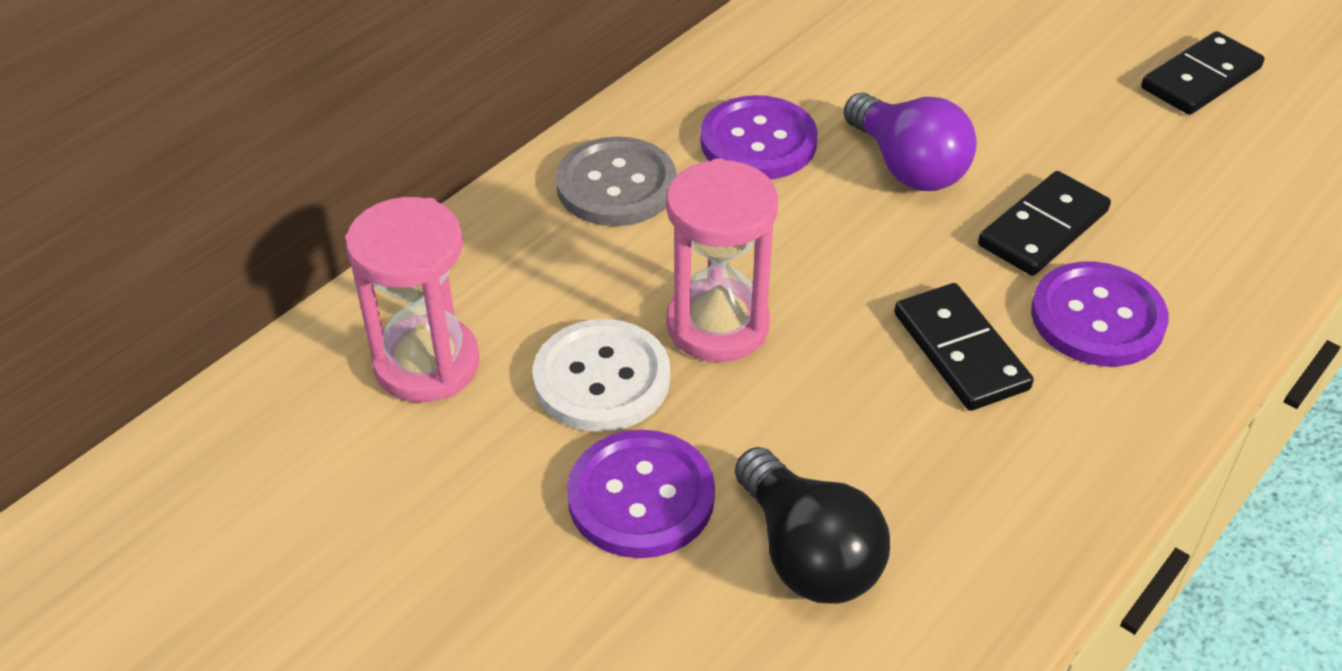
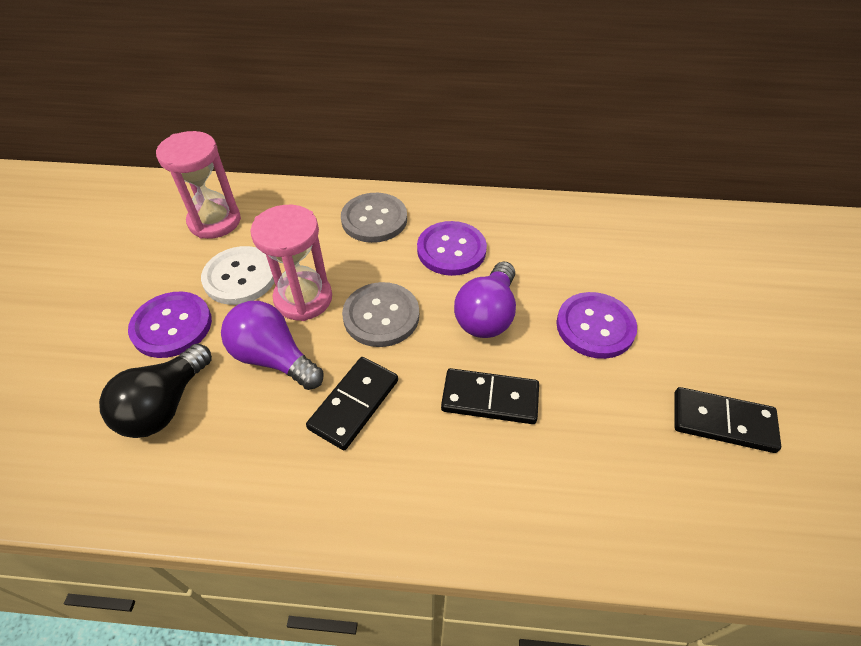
camera: 55 degrees right, 5 degrees up
(811, 401) = (273, 358): none -> purple light bulb
(824, 261) = (381, 316): none -> grey button
(1097, 317) = (432, 459): purple button -> purple button (595, 326)

